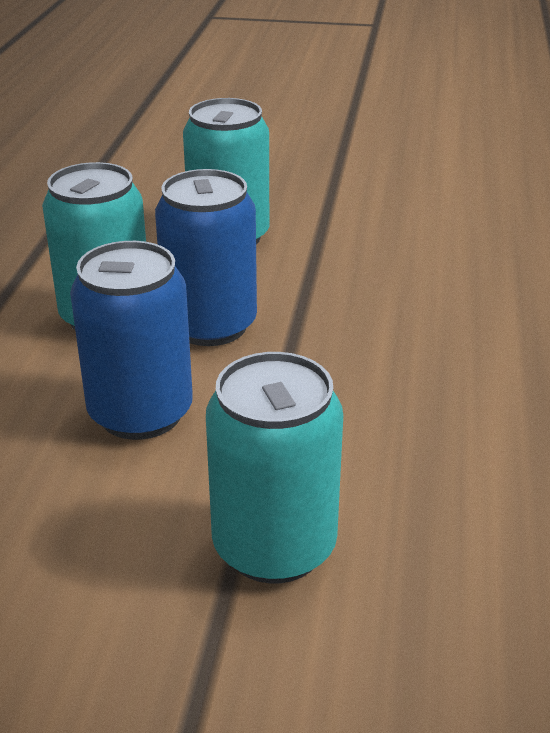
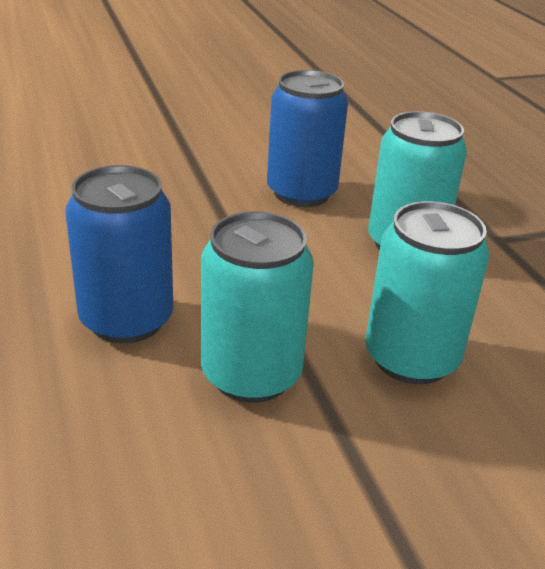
camera: 150 degrees right, 0 degrees up
(210, 325) = (322, 257): blue can -> blue can (126, 320)
(274, 547) = (170, 156): turquoise can -> turquoise can (251, 374)

